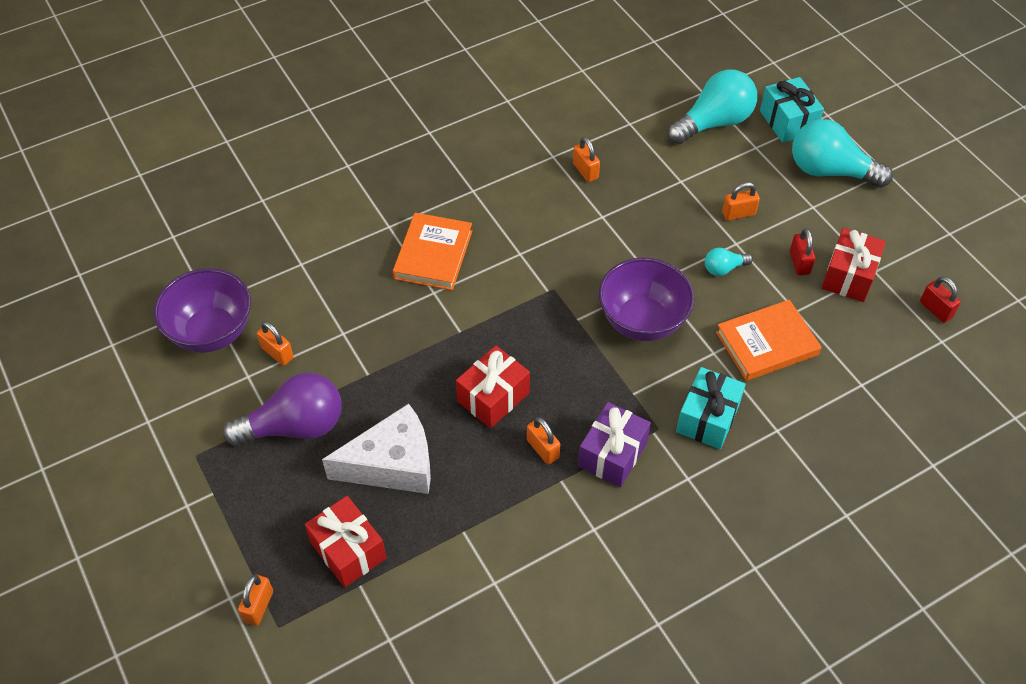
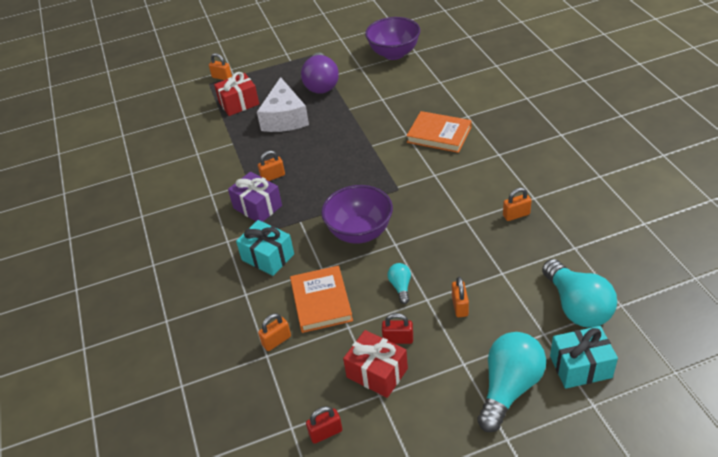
camera: 105 degrees right, 10 degrees down
(277, 353) = (373, 76): orange padlock -> orange padlock (276, 341)
(493, 397) = (317, 157): red gift -> none

